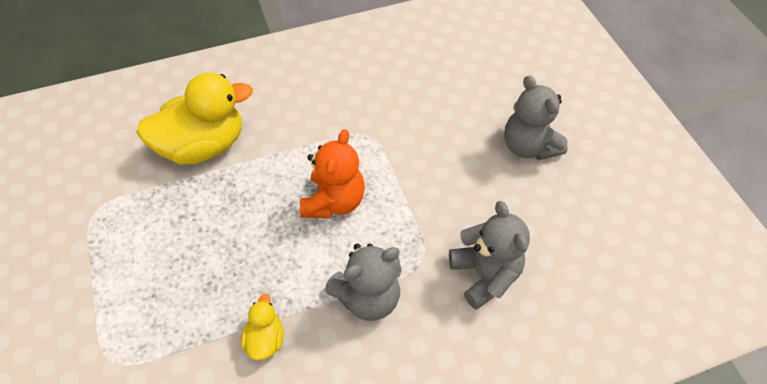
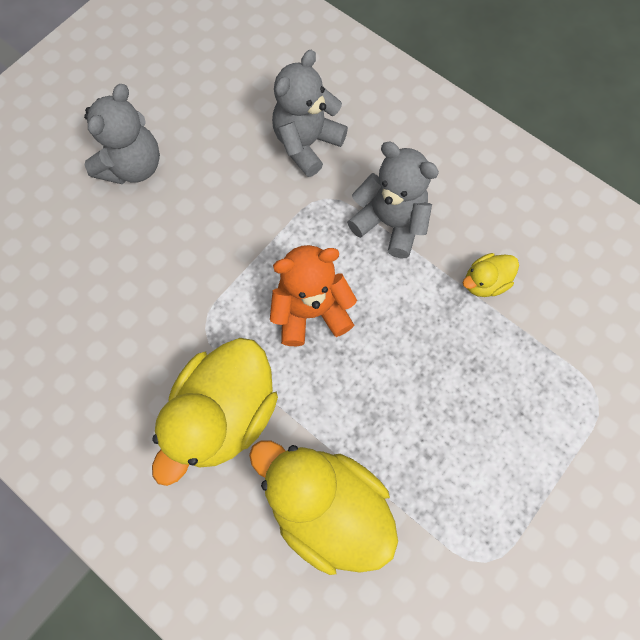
camera: 120 degrees left, 15 degrees up
(302, 121) = (225, 413): none -> yellow duck

